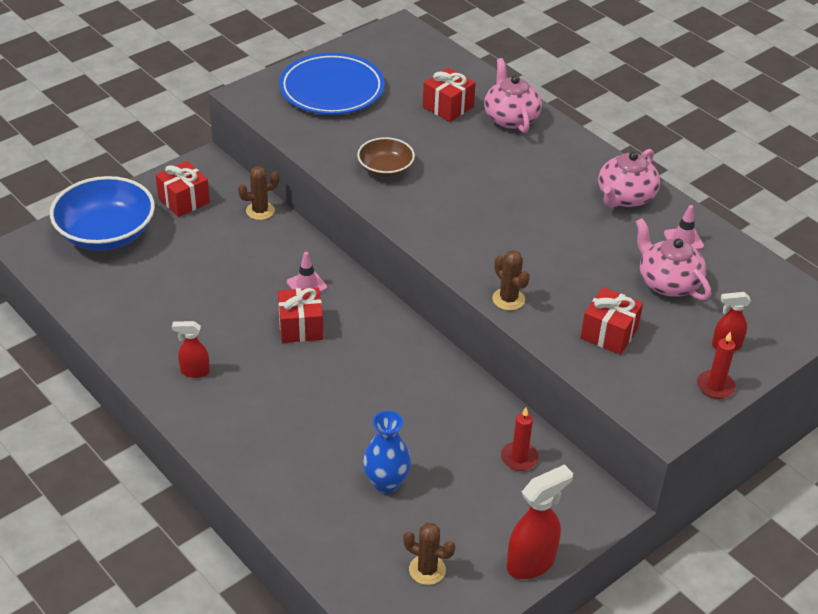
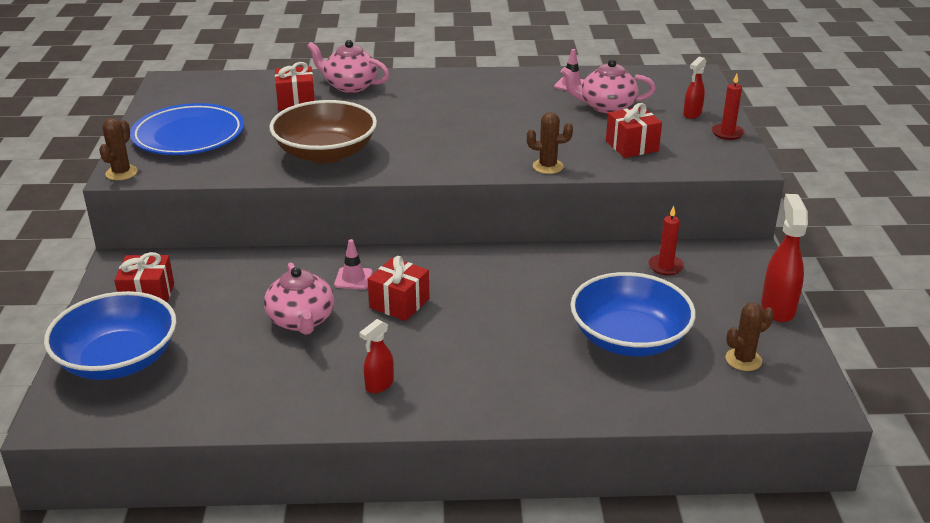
camera: 50 degrees left, 10 degrees down
(260, 211) = (227, 262): brown cactus -> brown cactus (121, 173)
(385, 169) = (325, 153): brown bowl -> brown bowl, size x1.81
(386, 482) = (629, 338): blue vase -> blue bowl
(625, 197) = (499, 84): pink teapot -> pink teapot (301, 320)

